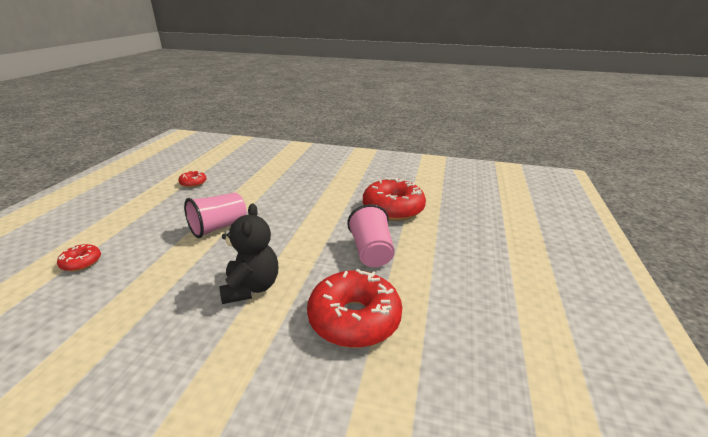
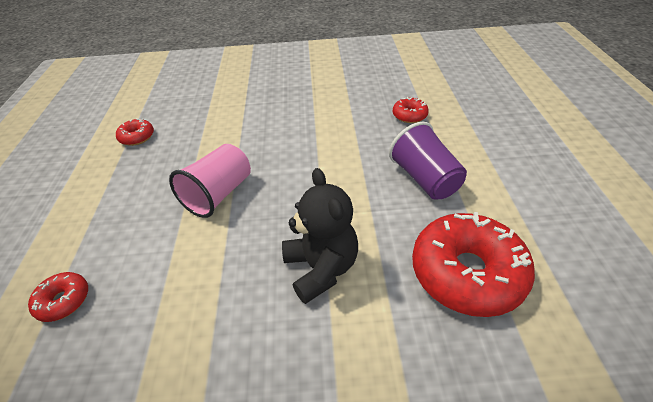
camera: 15 degrees left, 15 degrees up
(371, 252) = (425, 179): pink cup -> purple cup
(393, 209) = (409, 115): red donut -> red donut, size x0.47

